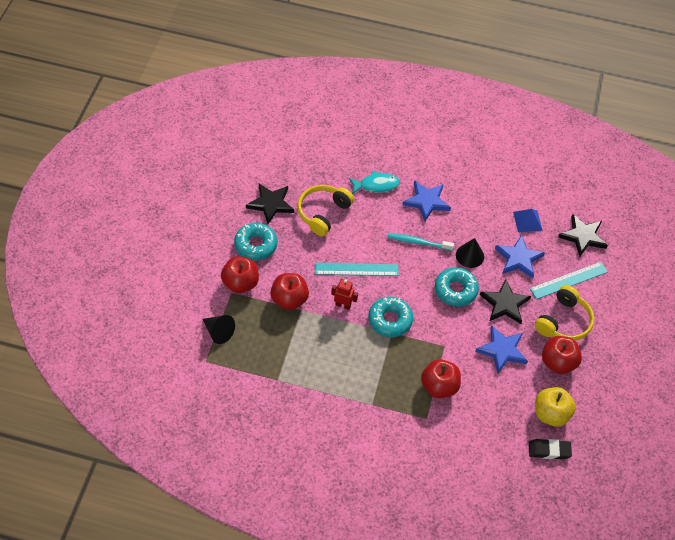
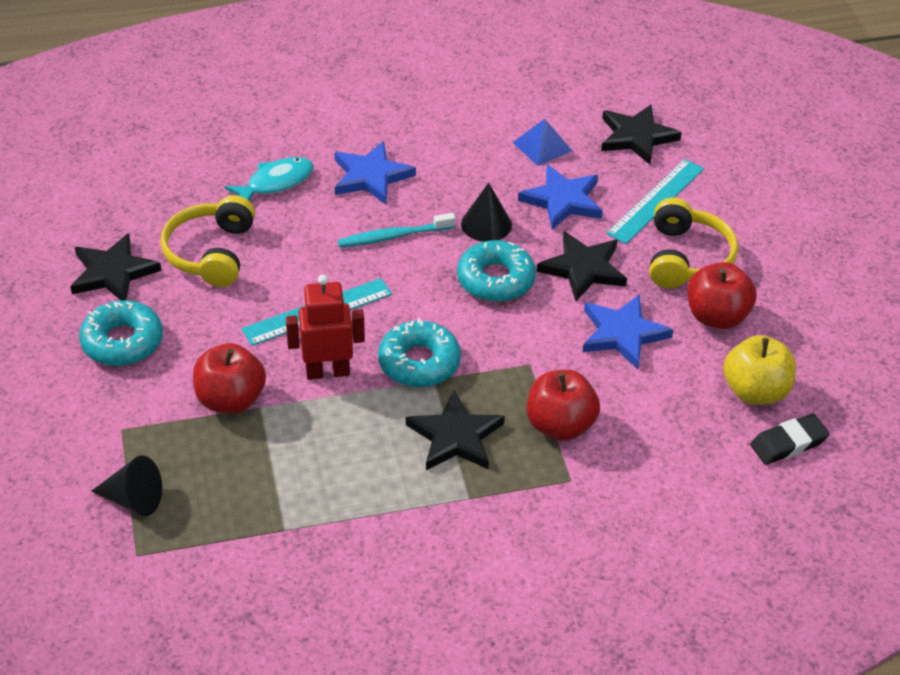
camera: 25 degrees left, 10 degrees down
(240, 283) = (129, 409): red apple -> none
(343, 305) = (327, 371): red robot -> red robot, size x1.53
(384, 369) = (455, 436): none -> black star

